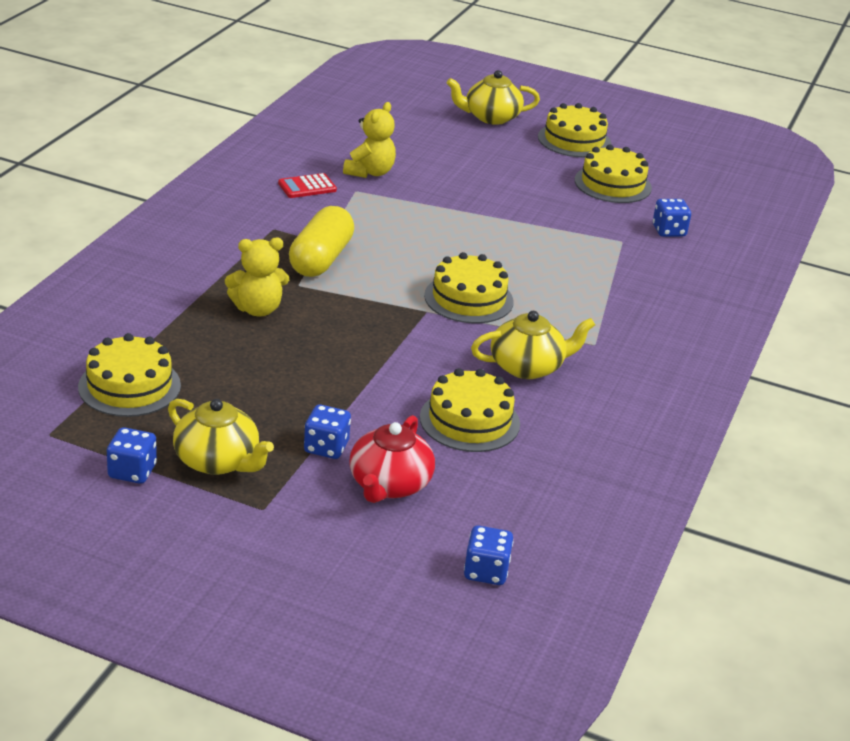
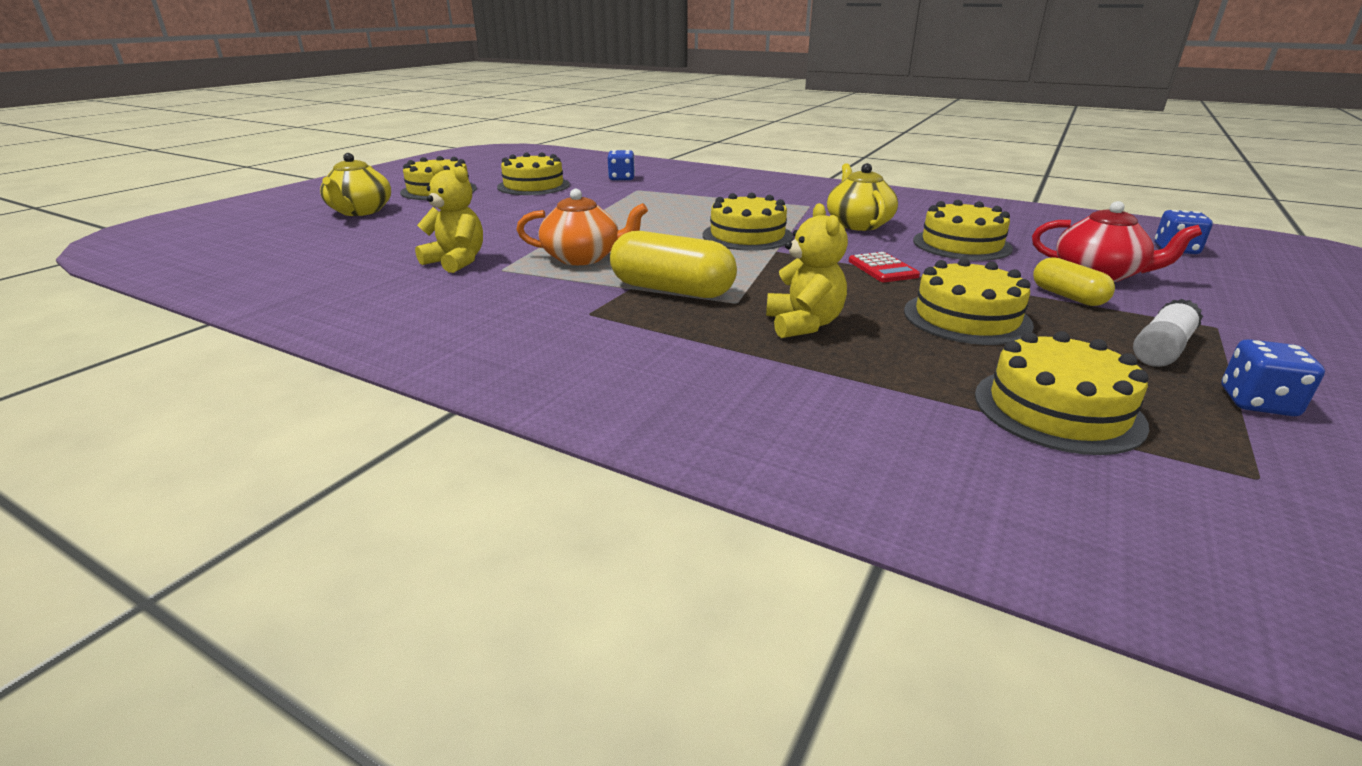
camera: 80 degrees left, 5 degrees down
(218, 461) = (1161, 349): yellow teapot -> white glue stick
(274, 383) = (966, 318): none -> yellow cake
(307, 187) = (477, 292): red calculator -> red calculator (882, 269)
(326, 447) = (1067, 296): blue dice -> yellow capsule
(388, 221) = (583, 258): none -> orange teapot

